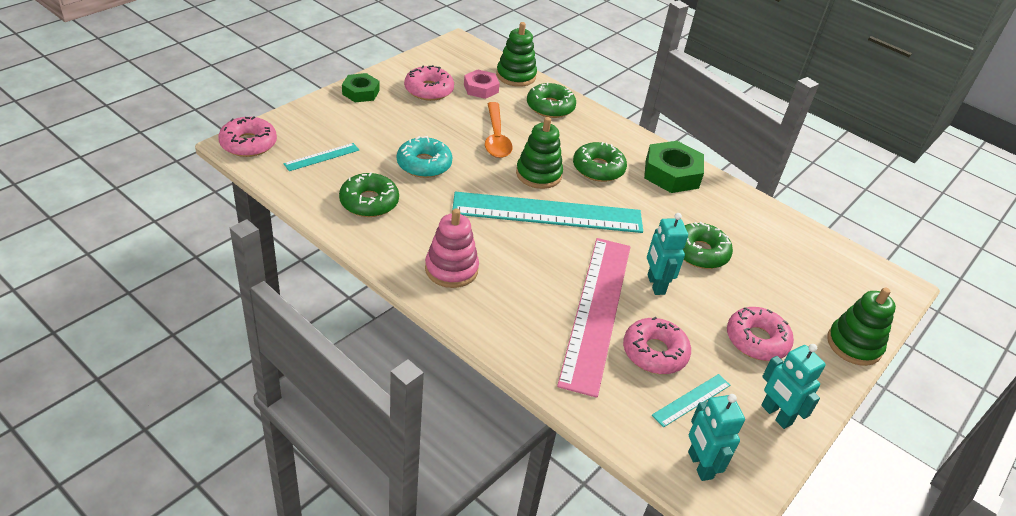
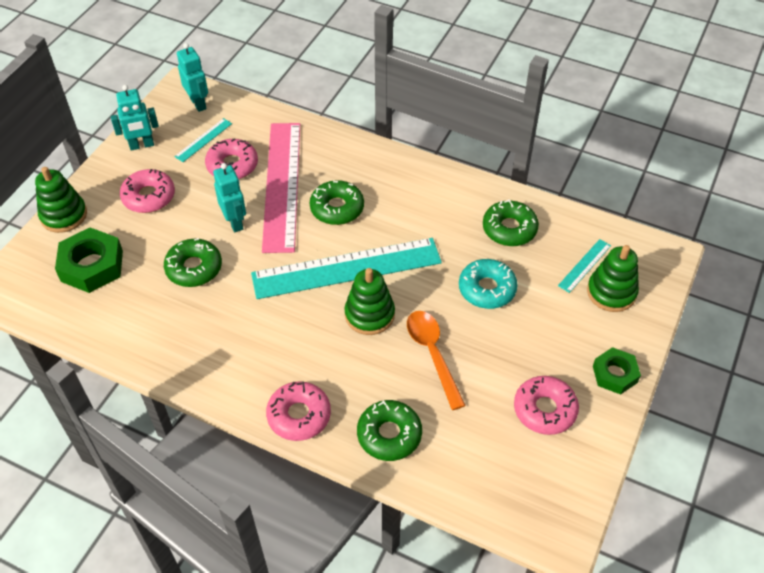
camera: 170 degrees right, 10 degrees up
(248, 144) = (659, 258): pink donut -> pink donut (299, 415)
(451, 269) = (408, 187): pink stacking toy -> none
(481, 88) = (486, 438): pink nut -> none
(516, 76) = (453, 486): green stacking toy -> green stacking toy (611, 292)
(598, 168) = (308, 345): green donut -> green donut (337, 208)
(671, 174) = (225, 366): green nut -> green nut (92, 266)
(776, 415) = (142, 145): turquoise robot -> turquoise robot turned 120 degrees clockwise

